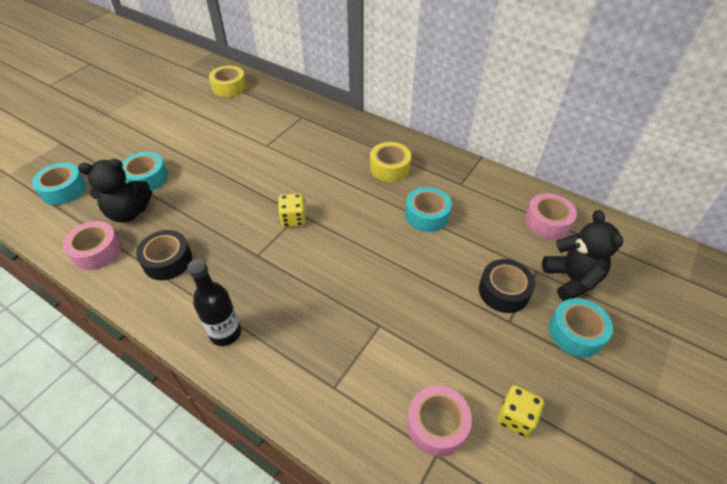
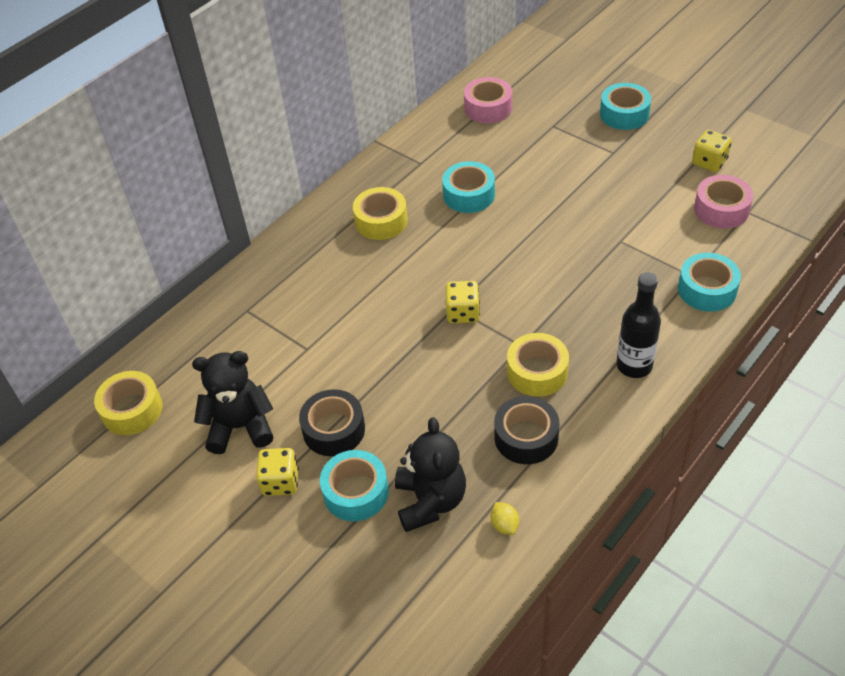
camera: 80 degrees left, 0 degrees up
(64, 189) = (365, 608): turquoise tape -> turquoise tape (707, 290)
(97, 251) = (504, 525): pink tape -> yellow lemon
(164, 147) = (280, 482): none -> yellow dice
(229, 266) = (537, 372): none -> yellow tape
(503, 291) = (578, 151): black tape -> black tape (334, 430)
(571, 279) = (564, 105): black teddy bear -> black teddy bear (240, 427)

